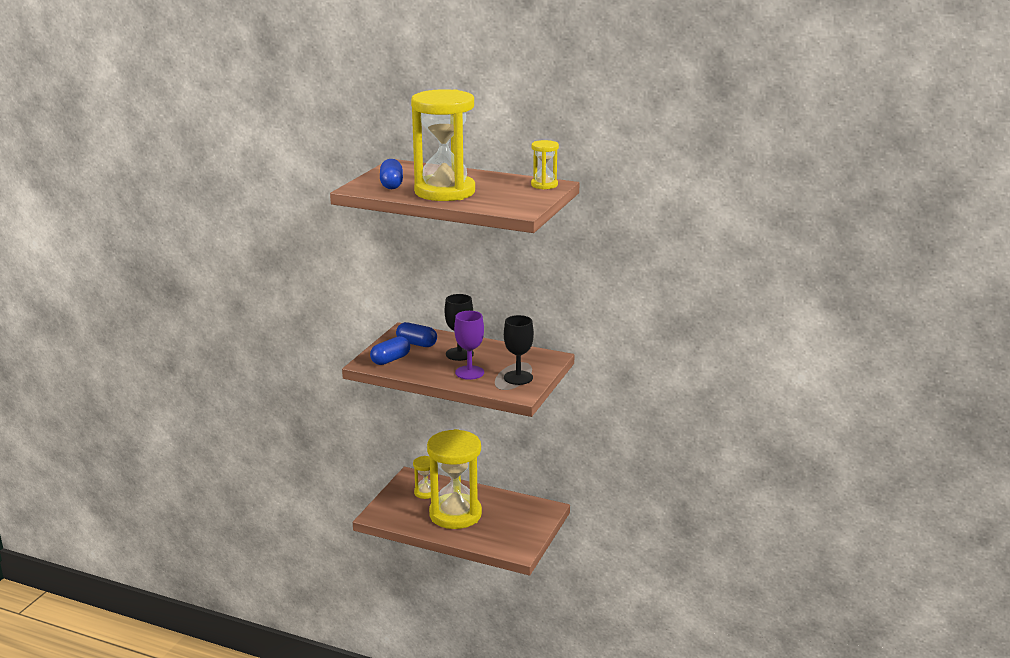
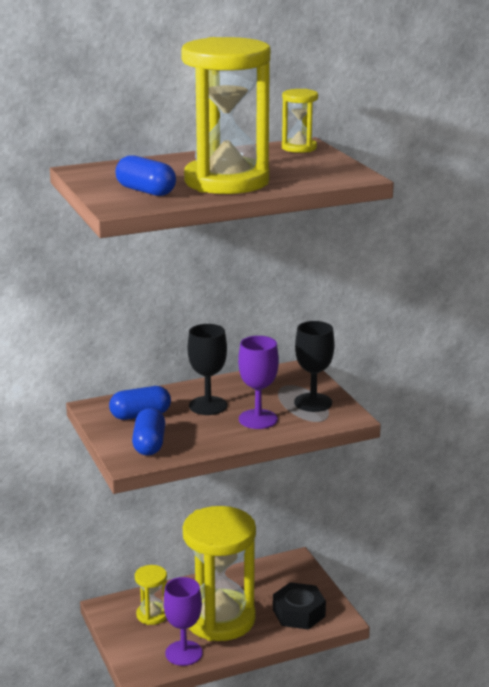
camera: 45 degrees left, 0 degrees up
(409, 520) = (184, 653): none -> purple goblet
(502, 536) = (299, 613): none -> black nut

